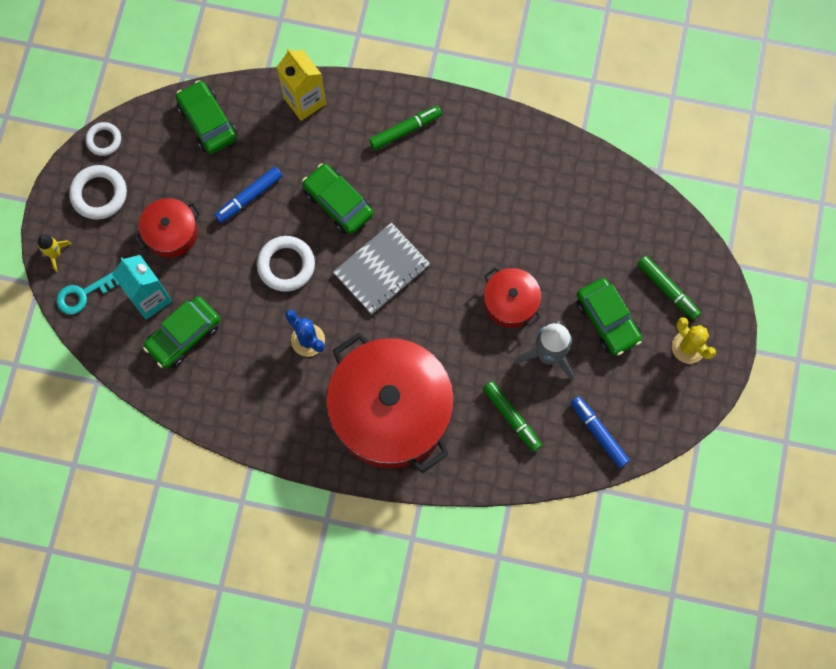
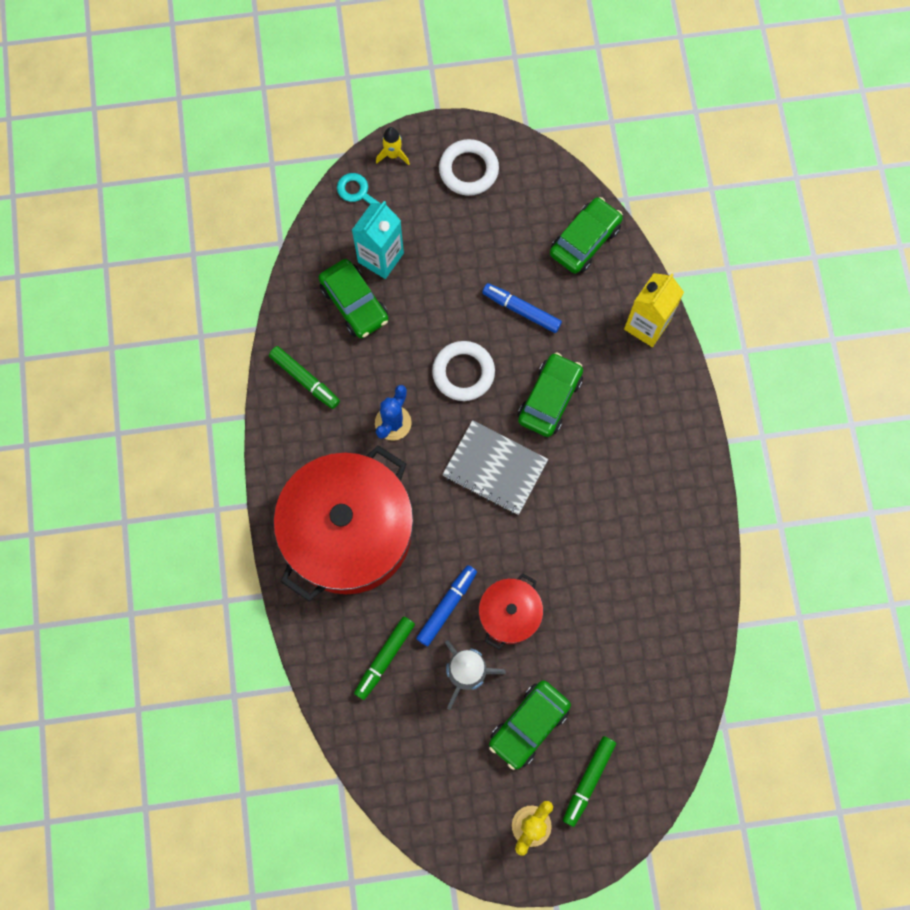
camera: 70 degrees right, 0 degrees up
(104, 140) = (526, 152): white ring -> none
(171, 233) = (455, 251): red pot -> none
(184, 335) = (354, 303): green car -> green car turned 150 degrees counterclockwise
(405, 130) = (657, 437): green marker -> green marker (305, 379)
(598, 433) = (400, 757): blue marker -> blue marker (447, 606)

